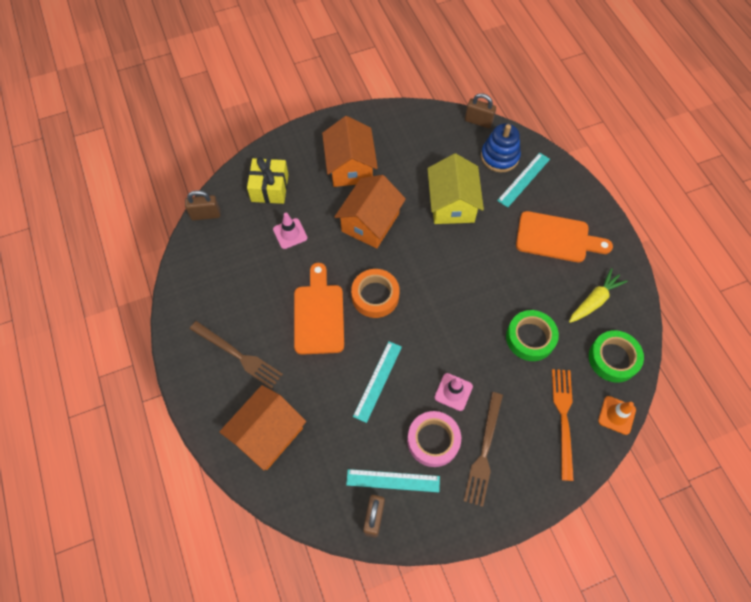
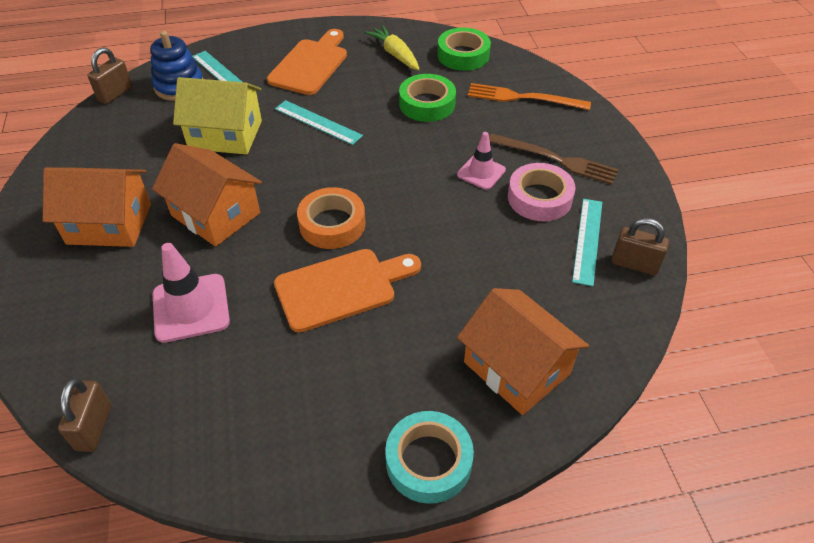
camera: 80 degrees left, 15 degrees down
(197, 388) = (428, 461): none -> turquoise tape
(238, 355) = (382, 396): brown fork -> none
(270, 188) = (91, 326): yellow gift -> none
(290, 233) = (191, 308): pink traffic cone -> pink traffic cone, size x1.57
(318, 314) = (341, 288): orange cutting board -> orange cutting board turned 150 degrees clockwise
(378, 381) = (455, 237): turquoise ruler -> turquoise ruler (318, 122)
(616, 415) = (523, 64): orange traffic cone -> none

